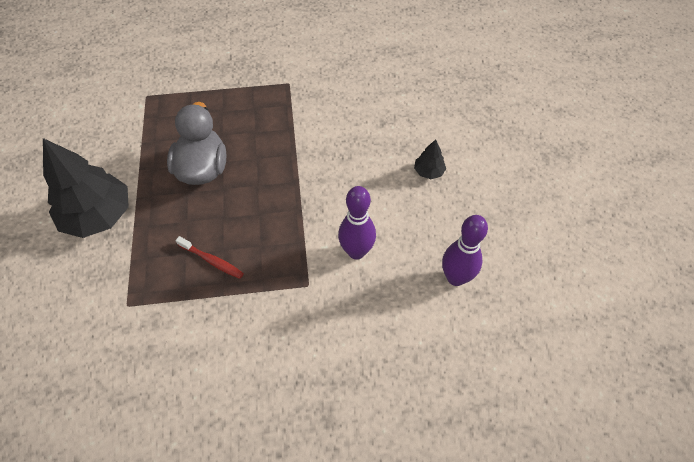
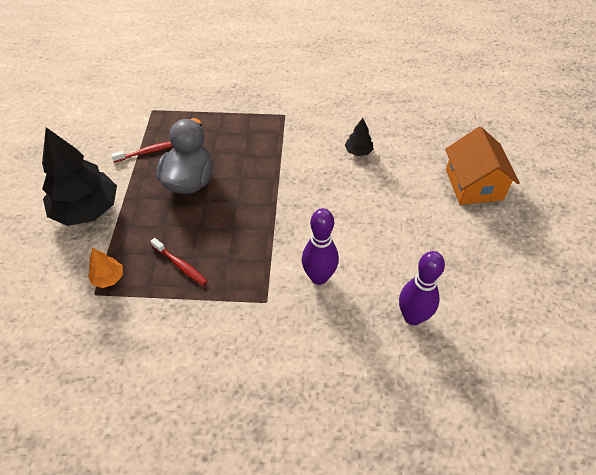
camera: 10 degrees right, 5 degrees down
(138, 286) = (108, 278): none -> orange tree
(150, 143) = (147, 152): none -> red toothbrush
(428, 171) = (404, 212): black tree -> black tree (358, 151)
(492, 133) = (473, 184): none -> orange house

